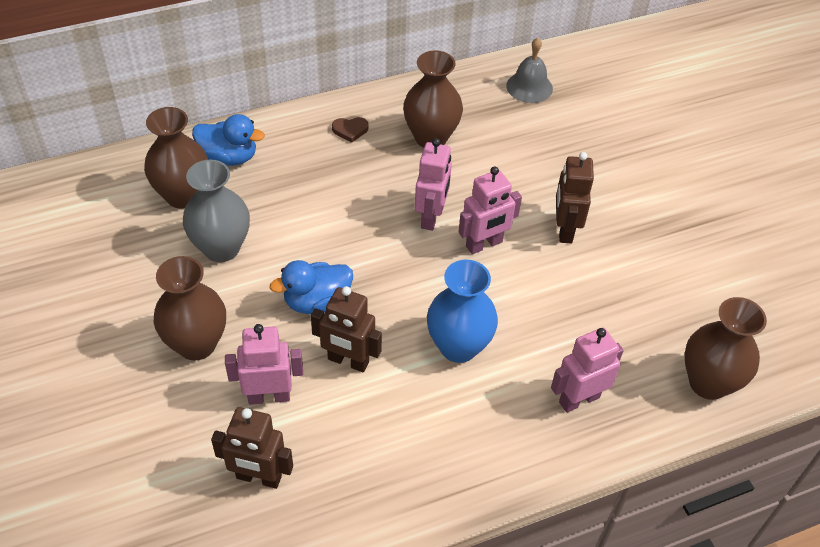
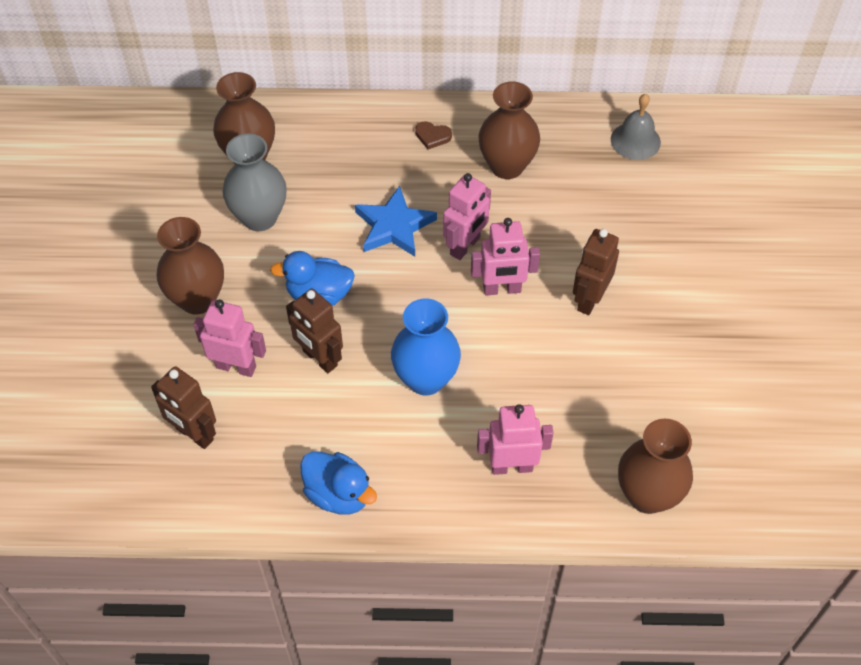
camera: 25 degrees right, 5 degrees up
(229, 157) = (307, 131): blue duck -> blue duck (338, 494)
(356, 218) = (394, 226): none -> blue star

